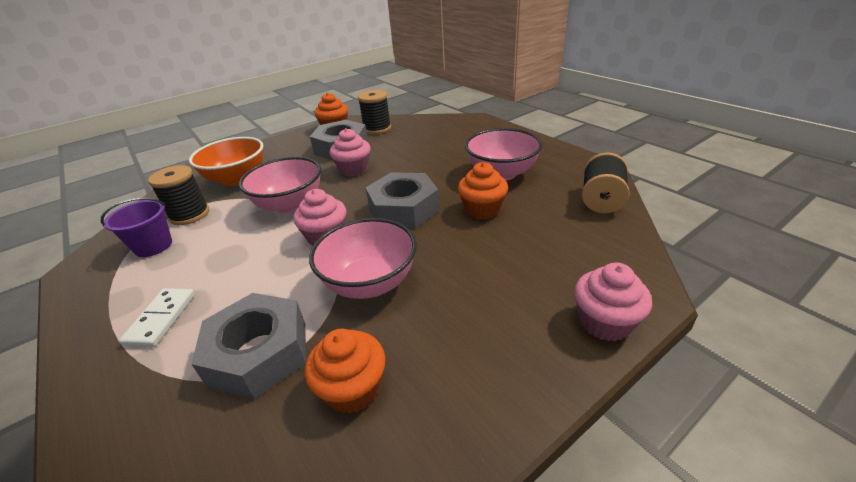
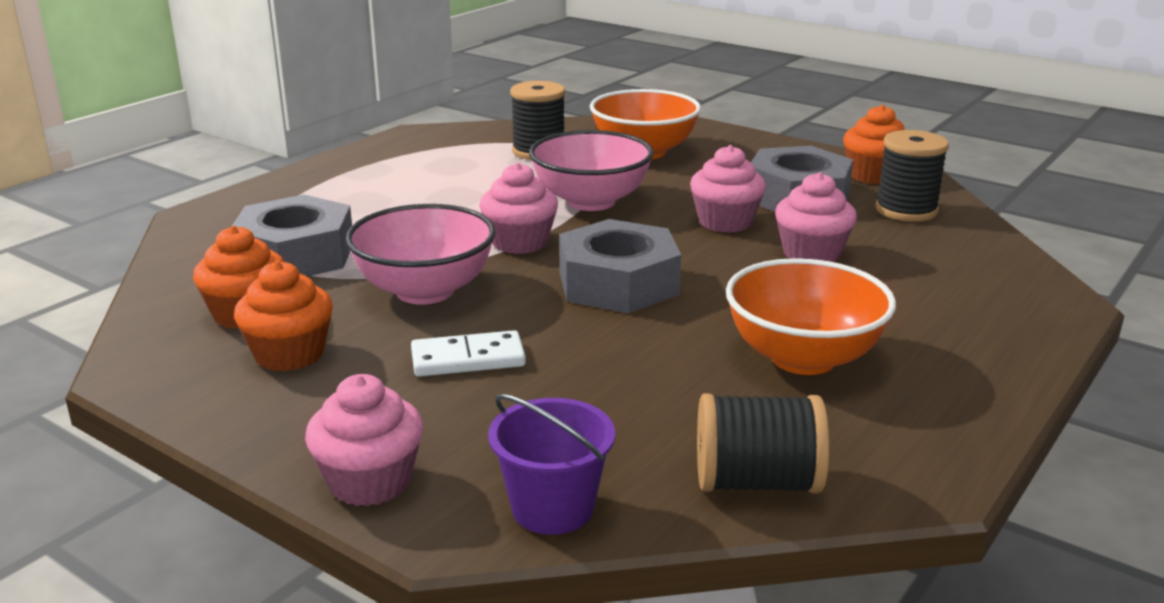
camera: 70 degrees right, 10 degrees down
(153, 246) = (466, 153): purple bucket -> purple bucket (552, 508)
(161, 319) = (343, 195): white domino -> white domino (468, 359)
(404, 155) = (811, 253): none -> pink cupcake
(482, 210) = (650, 351): orange cupcake -> orange cupcake (289, 354)
(501, 173) = (803, 358): pink bowl -> orange bowl

